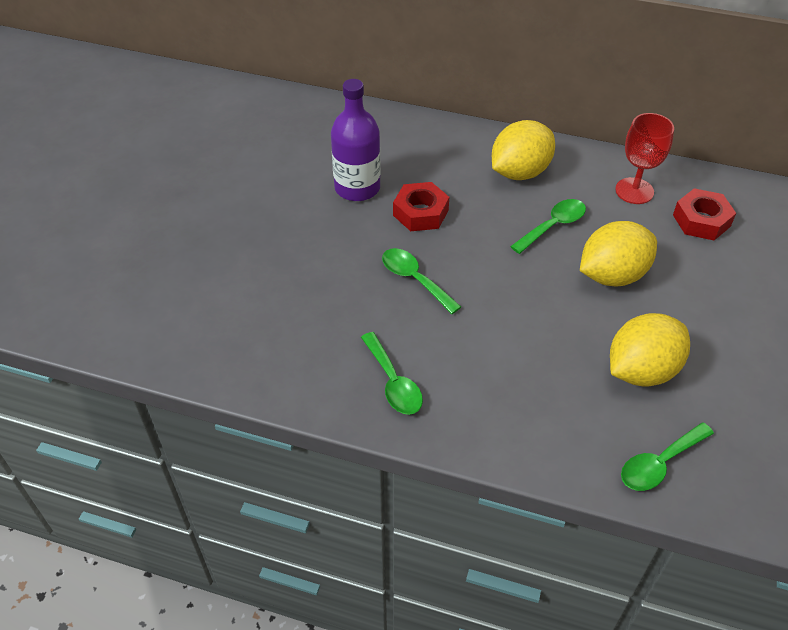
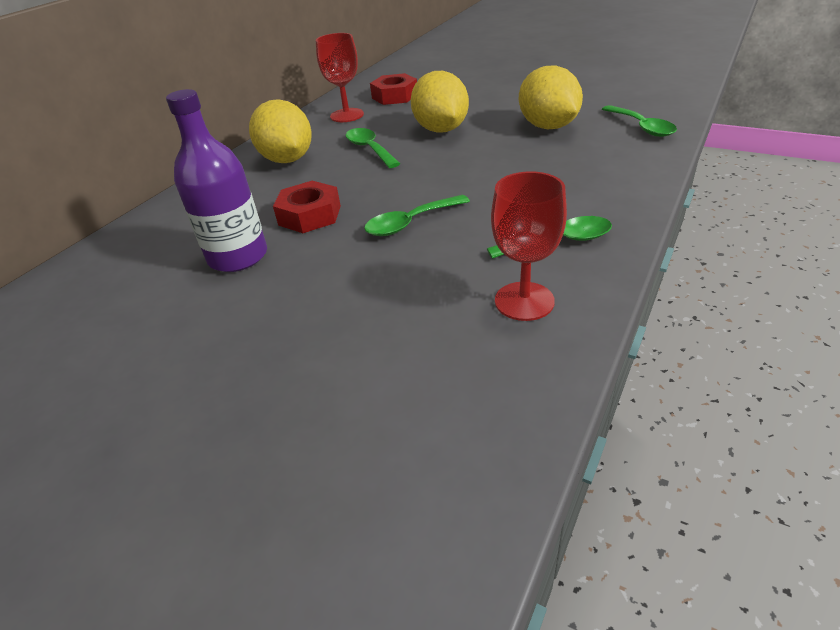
camera: 75 degrees left, 10 degrees down
(309, 362) = (524, 301): none -> red goblet

